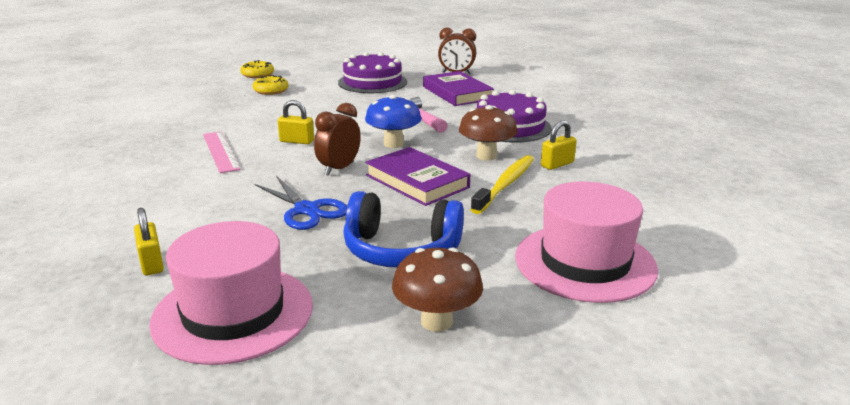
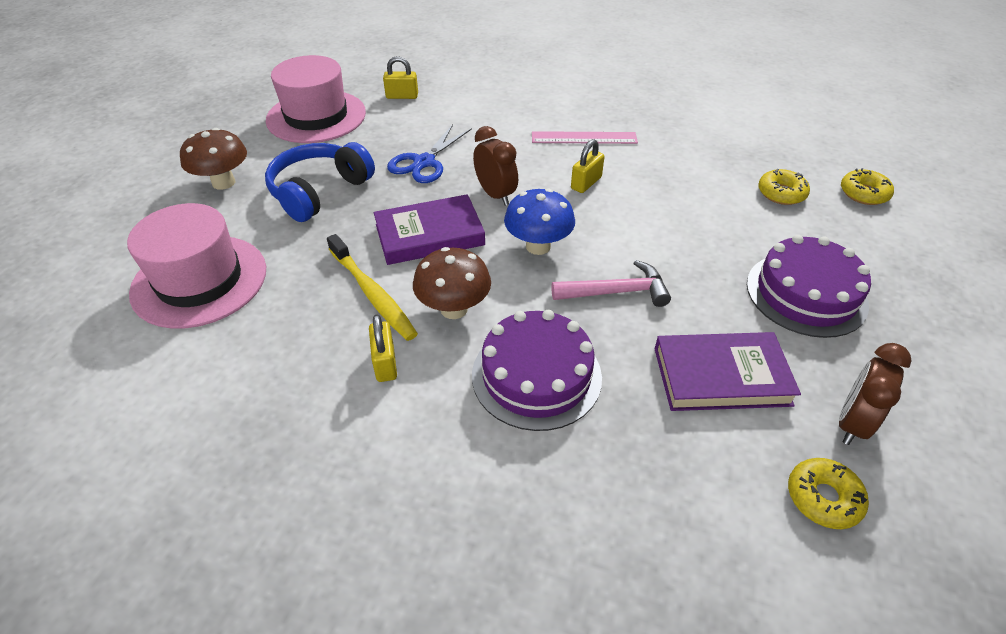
camera: 115 degrees right, 20 degrees up
(307, 210) = (424, 162): blue scissors -> blue scissors turned 45 degrees counterclockwise
(504, 76) = (823, 498): none -> yellow donut

